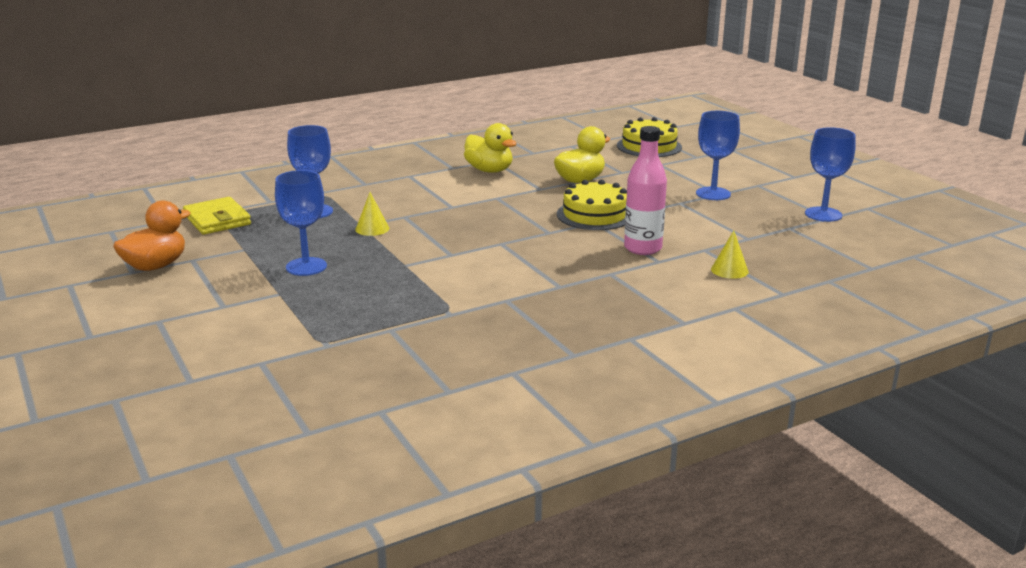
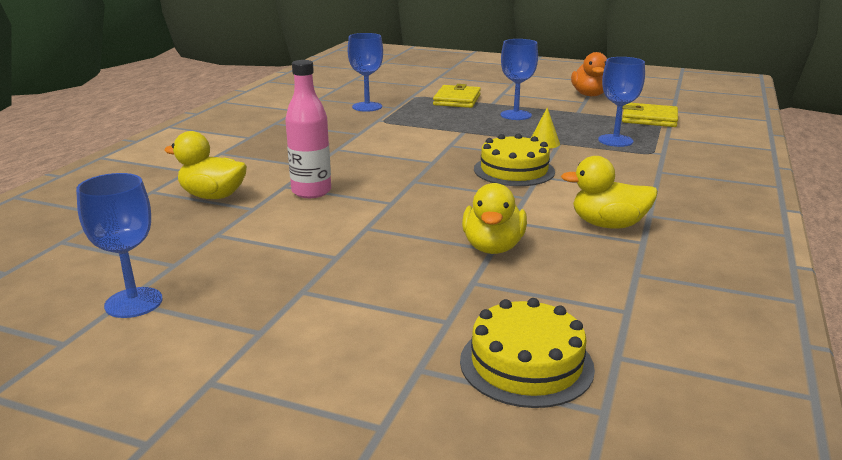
camera: 140 degrees right, 0 degrees up
(298, 314) = (457, 100): none -> yellow wallet
(595, 215) = (403, 209): yellow cake -> yellow cake (514, 170)
(713, 194) = (310, 286): blue goblet -> blue goblet (367, 107)
(729, 270) = (213, 196): yellow cone -> yellow duck

